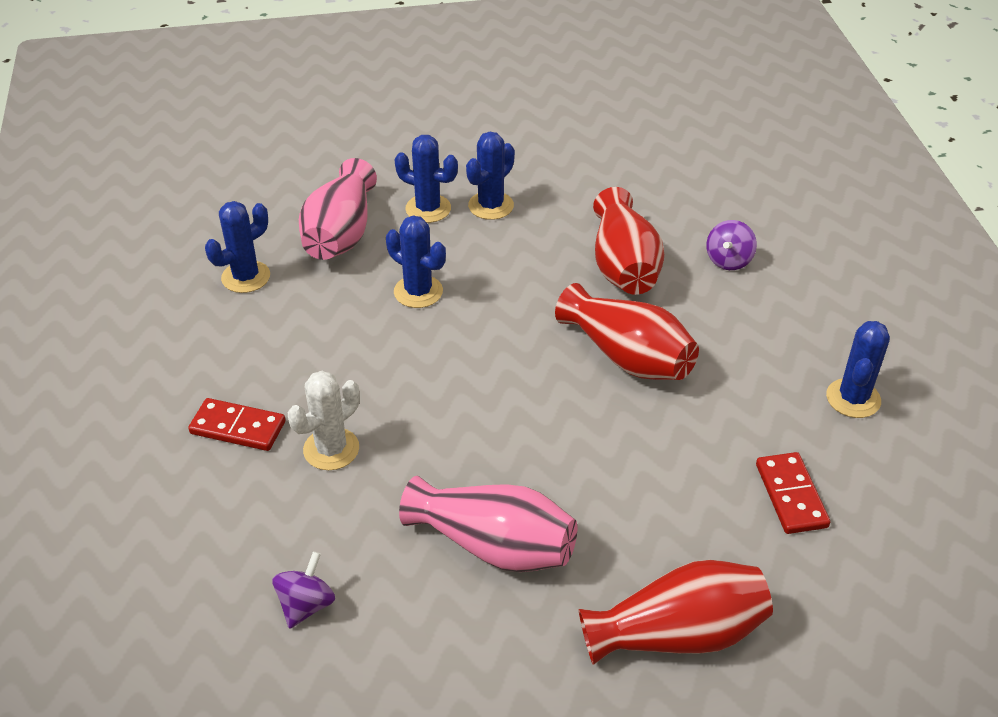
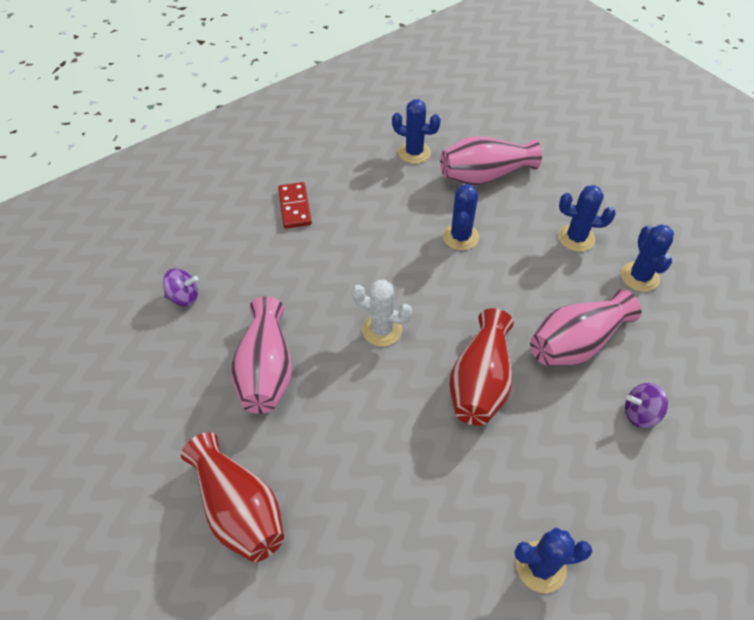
camera: 65 degrees right, 10 degrees up
(331, 449) = (301, 255): white cactus -> white cactus (382, 330)
(428, 209) = (544, 206): blue cactus -> blue cactus (639, 277)
(623, 266) = (576, 343): red vase -> pink vase
(791, 495) = (404, 547): red domino -> none

